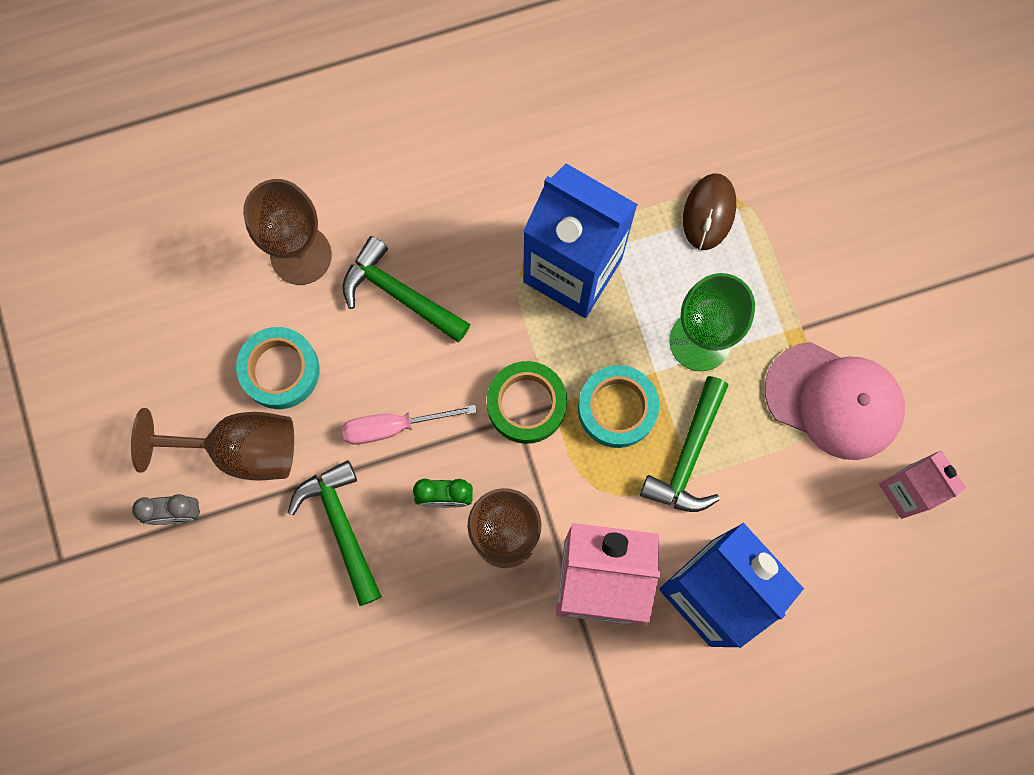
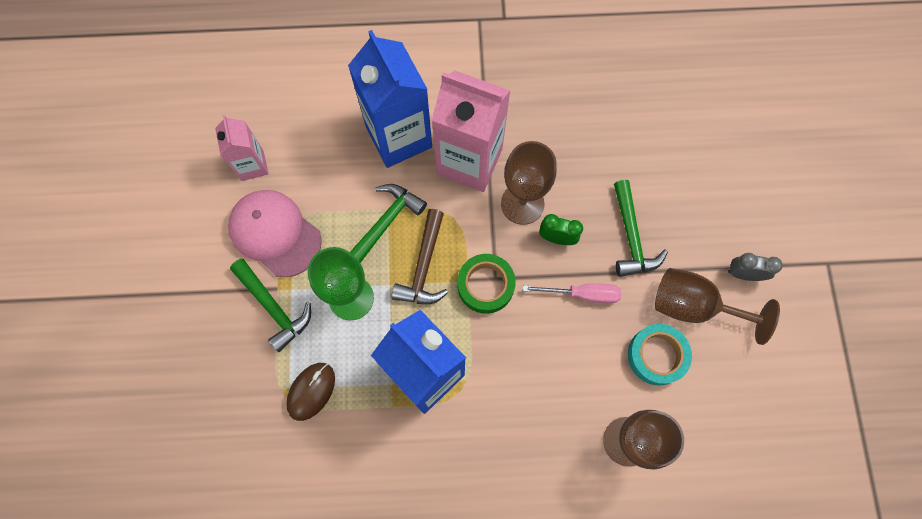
camera: 165 degrees left, 5 degrees down
(399, 294) = (558, 390): green hammer -> green hammer (273, 307)
(617, 408) = (424, 266): turquoise tape -> brown hammer

